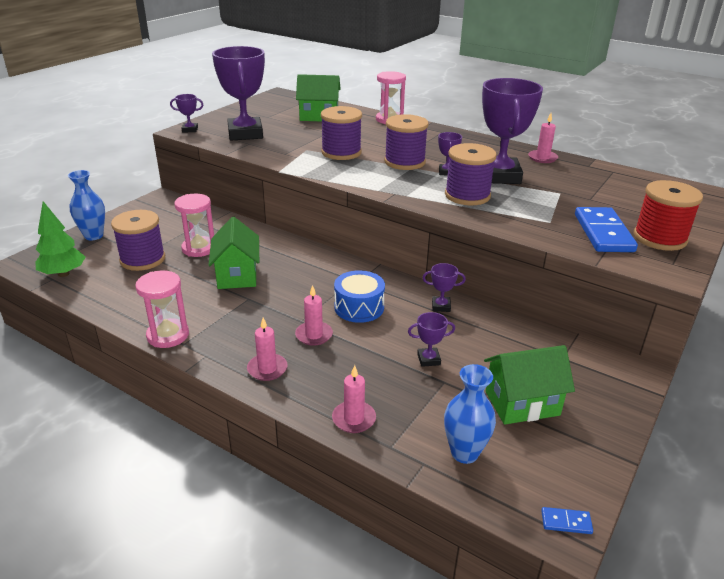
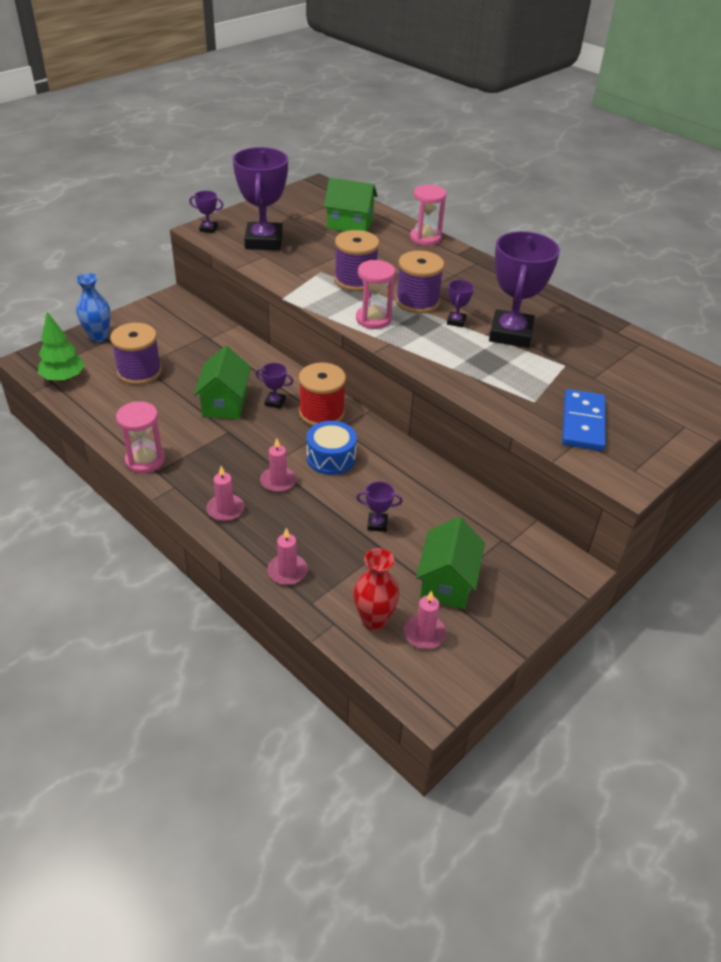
camera: 10 degrees right, 10 degrees up
(199, 248) = (196, 366): pink hourglass -> pink hourglass (373, 319)
(441, 306) = (412, 469): purple trophy -> purple trophy (275, 402)
(464, 453) = (374, 620): blue vase -> red vase
(467, 195) = (464, 356): purple spool -> none
(522, 403) = (447, 583): green house -> green house turned 75 degrees counterclockwise
(542, 158) = (570, 315): pink candle -> pink candle (424, 633)
(566, 522) = (436, 696): blue domino -> none
(659, 238) = (639, 438): red spool -> red spool (321, 413)

